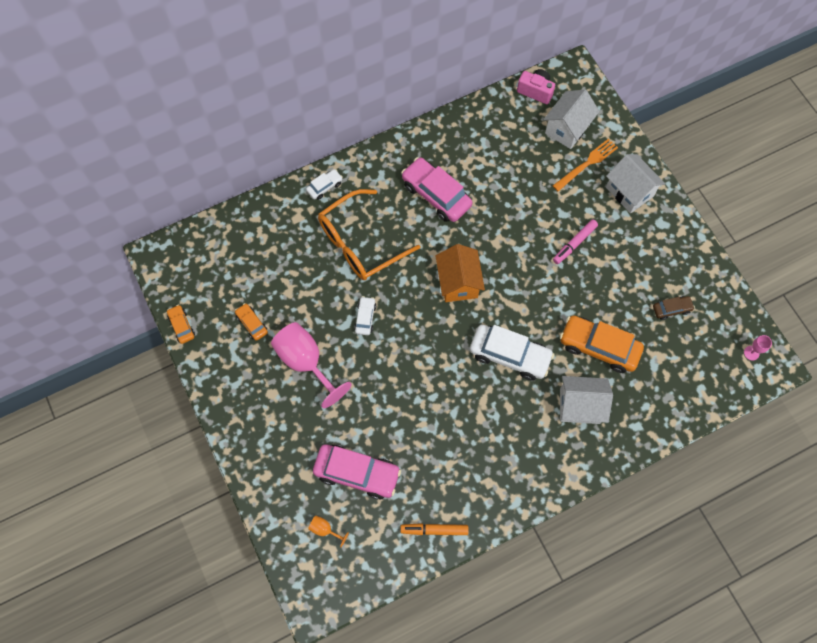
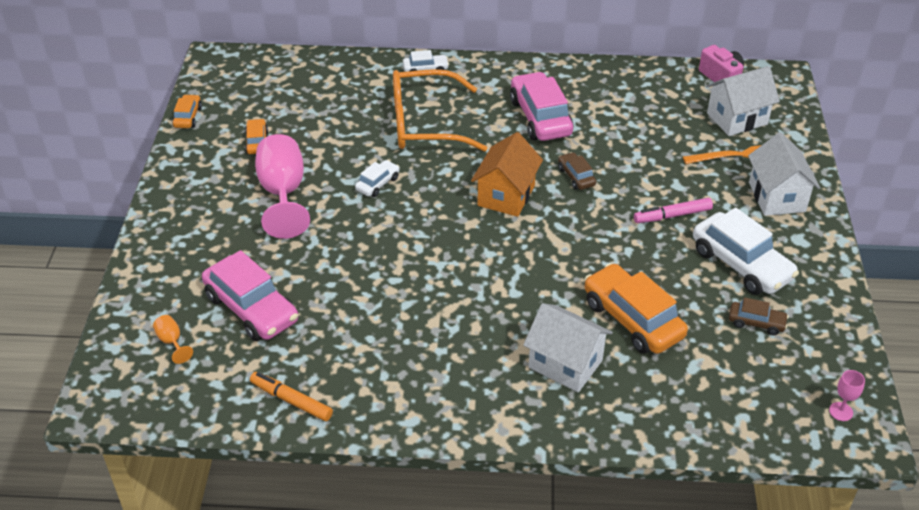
camera: 30 degrees right, 25 degrees down
(493, 240) = (576, 176): none -> brown car
(510, 355) = (515, 281): white car -> white car (741, 264)

